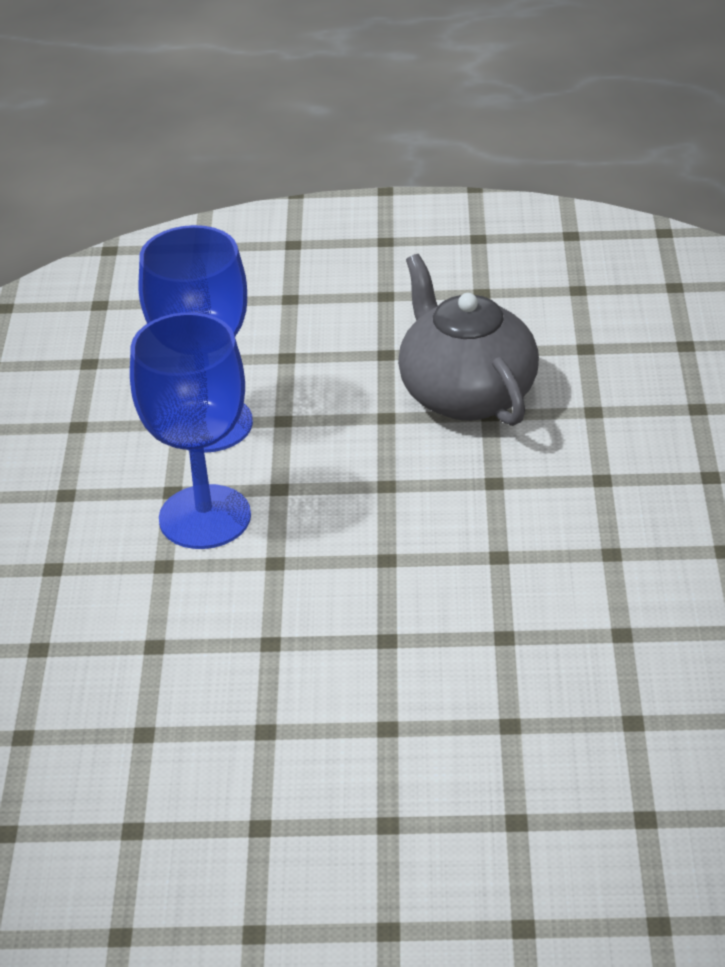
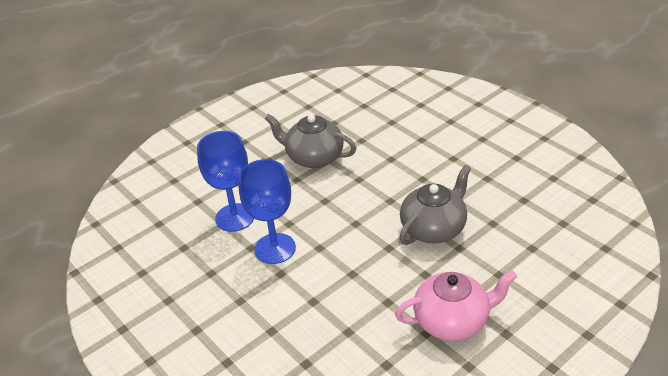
camera: 40 degrees left, 0 degrees up
(327, 840) = (452, 321): none -> pink teapot
(509, 659) = (434, 228): none -> grey teapot

